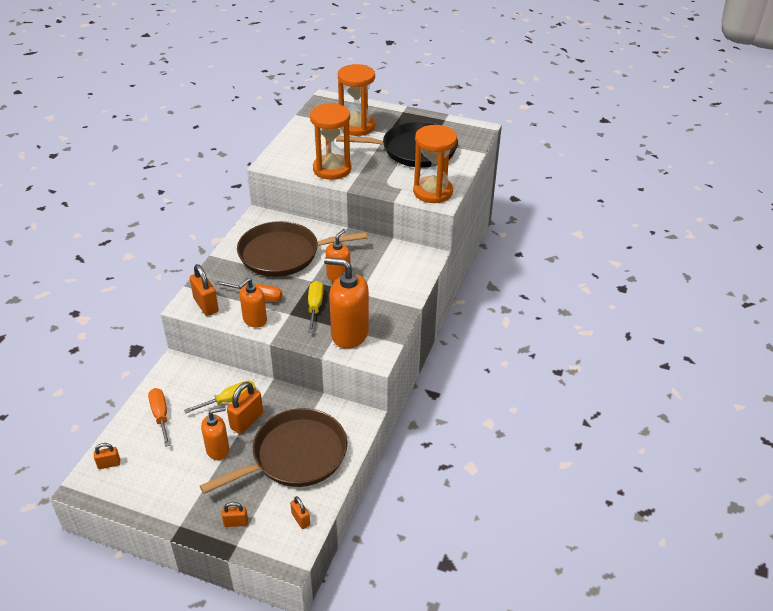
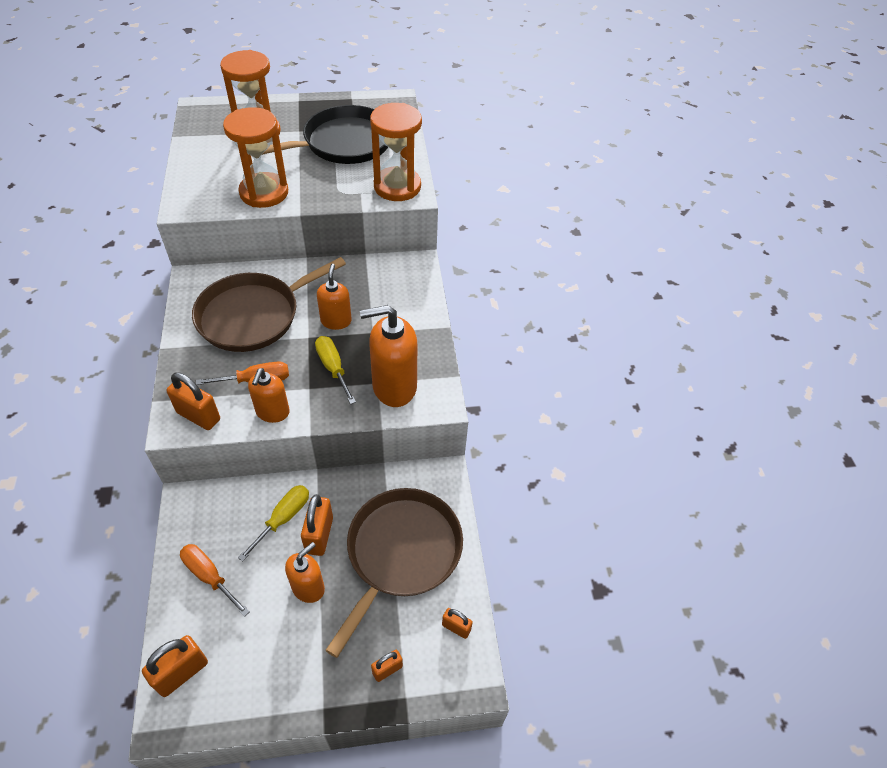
camera: 30 degrees left, 10 degrees up
(109, 464) = (182, 673): orange padlock -> orange padlock, size x1.70

